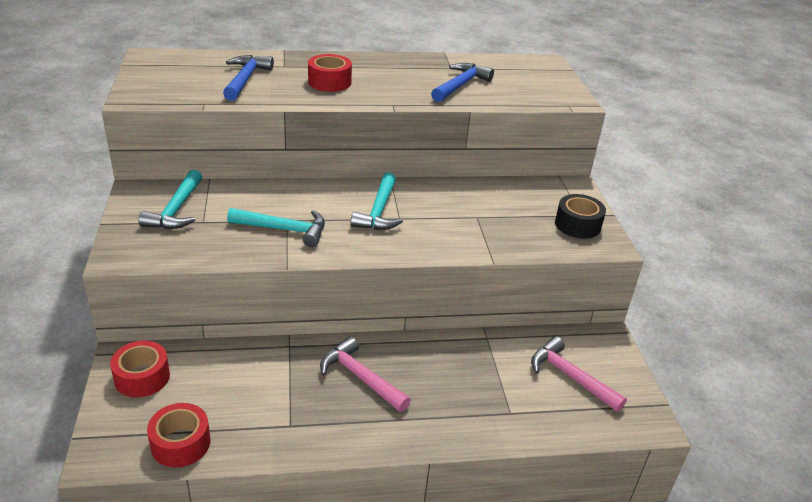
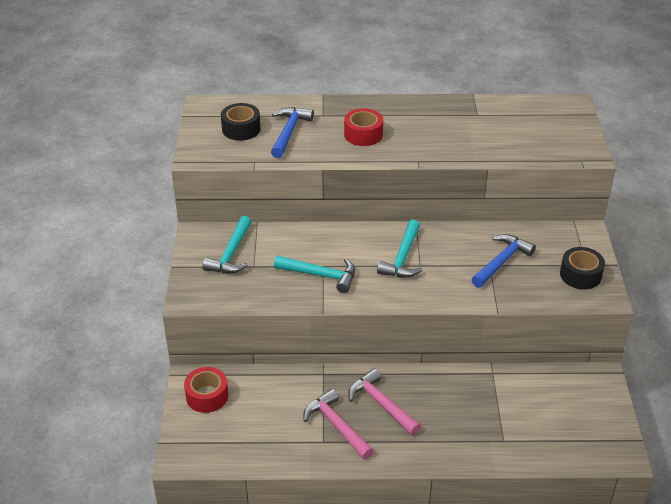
camera: 10 degrees right, 5 degrees up
(180, 443) = (239, 451): red tape -> none
(190, 76) = (241, 129): none -> black tape
(460, 85) = (483, 136): blue hammer -> blue hammer (501, 262)
(570, 377) = (561, 412): pink hammer -> pink hammer (336, 426)

